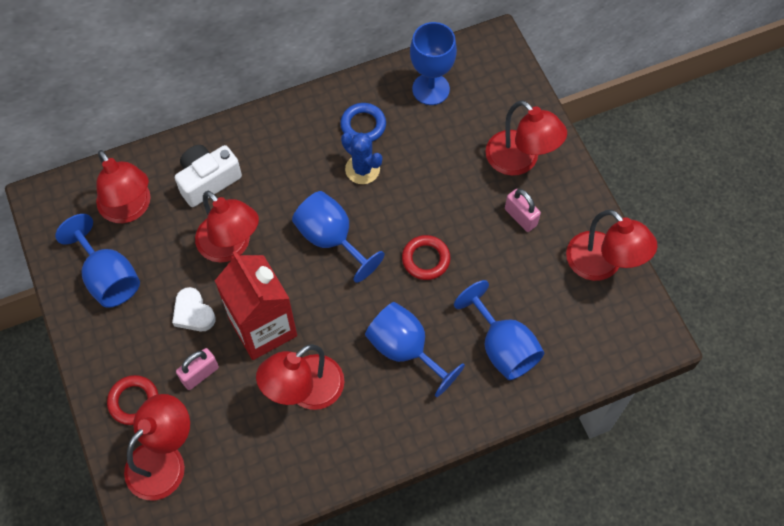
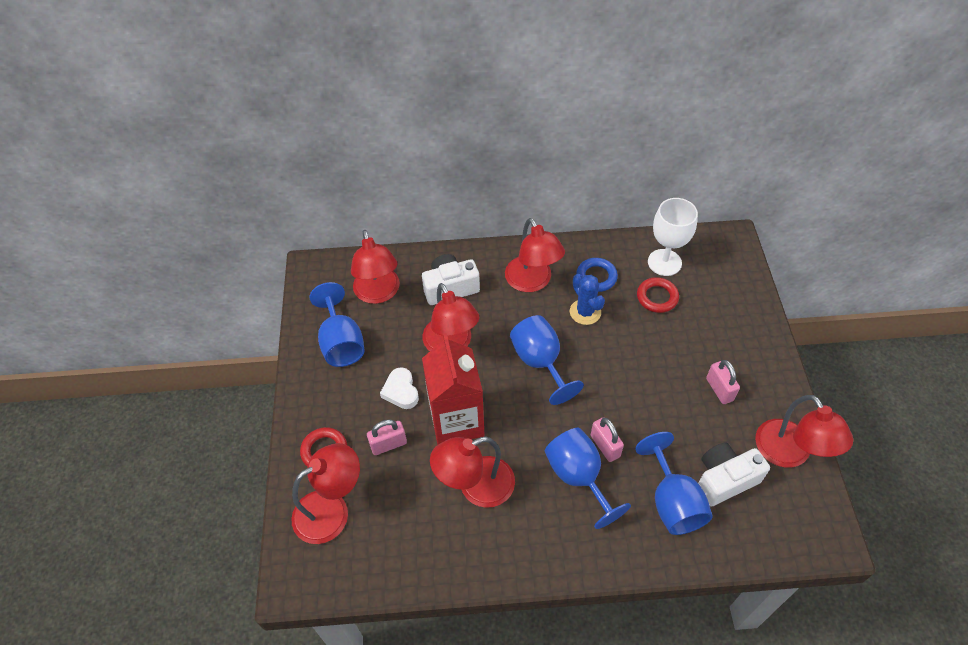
camera: 20 degrees right, 10 degrees down
(422, 310) = (605, 446): none -> pink padlock
(426, 259) = (620, 402): red ring -> red ring (657, 297)
(431, 89) = (664, 262): blue goblet -> white goblet
(520, 161) = (731, 341): red lamp -> red lamp (532, 282)
(547, 309) = (724, 479): none -> white camera

